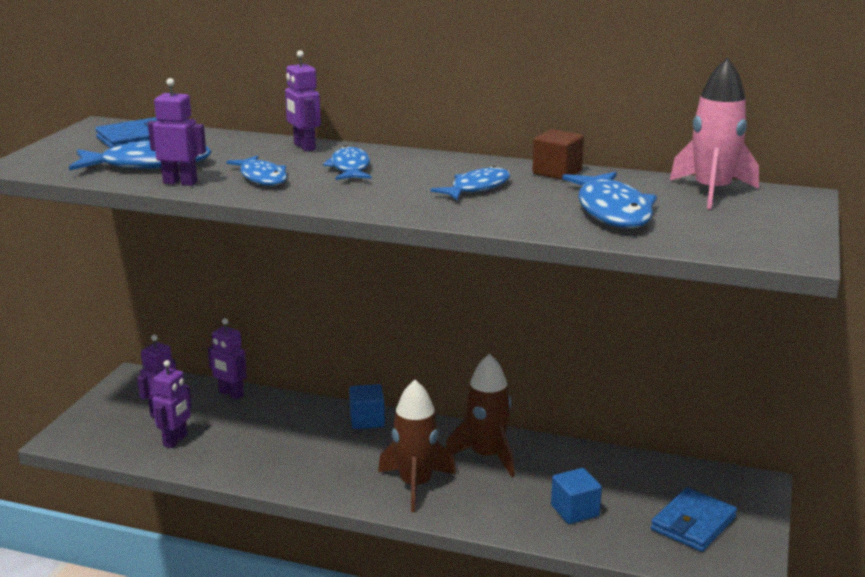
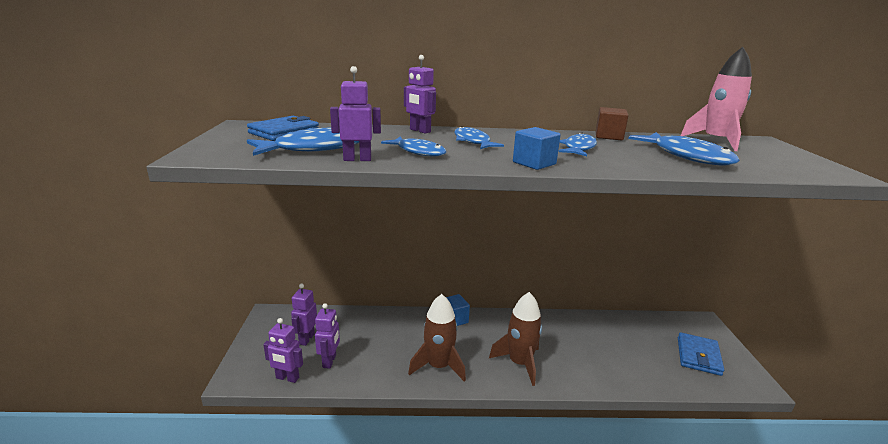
camera: 20 degrees left, 0 degrees up
(231, 394) = (349, 316): purple robot -> purple robot (287, 378)
(486, 456) = (546, 332): brown rocket -> brown rocket (438, 366)
(575, 511) = (628, 361): blue cube -> blue cube (534, 163)

